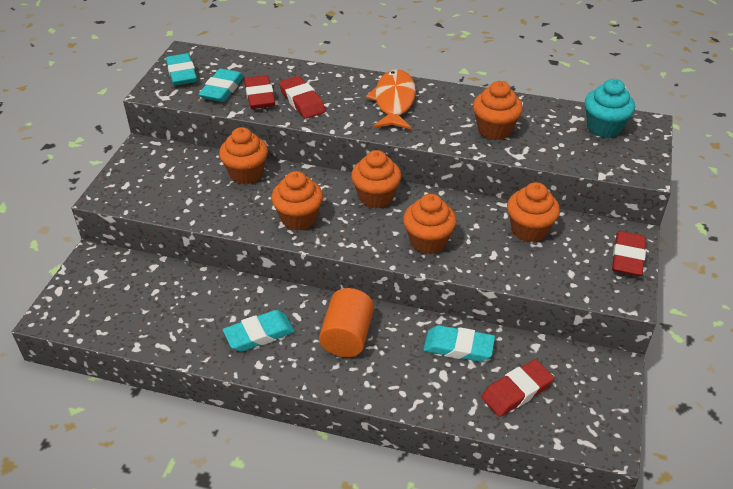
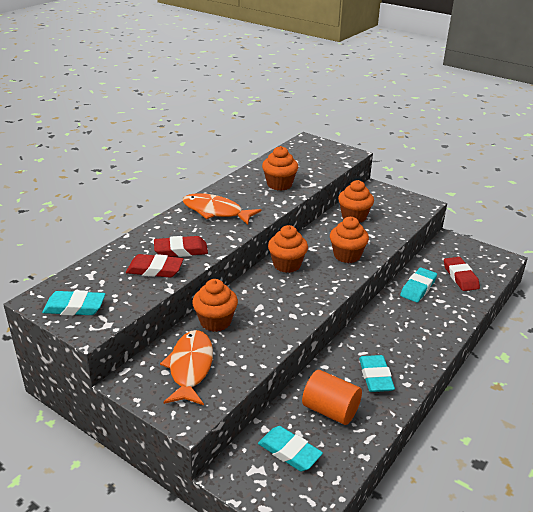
camera: 70 degrees left, 10 degrees down
(172, 177) = (190, 367): none -> orange fish
(222, 89) = (125, 288): turquoise eraser -> turquoise eraser (289, 452)
(298, 218) = (291, 306): orange cupcake -> none
(347, 336) = (393, 332): orange cylinder -> orange cylinder (330, 410)
(604, 127) = (302, 152): turquoise cupcake -> none
(627, 257) = (393, 194): red eraser -> none

